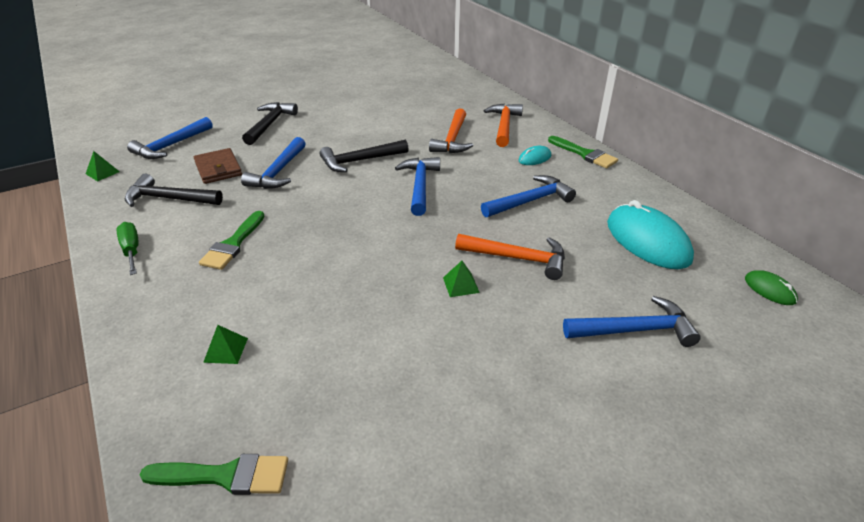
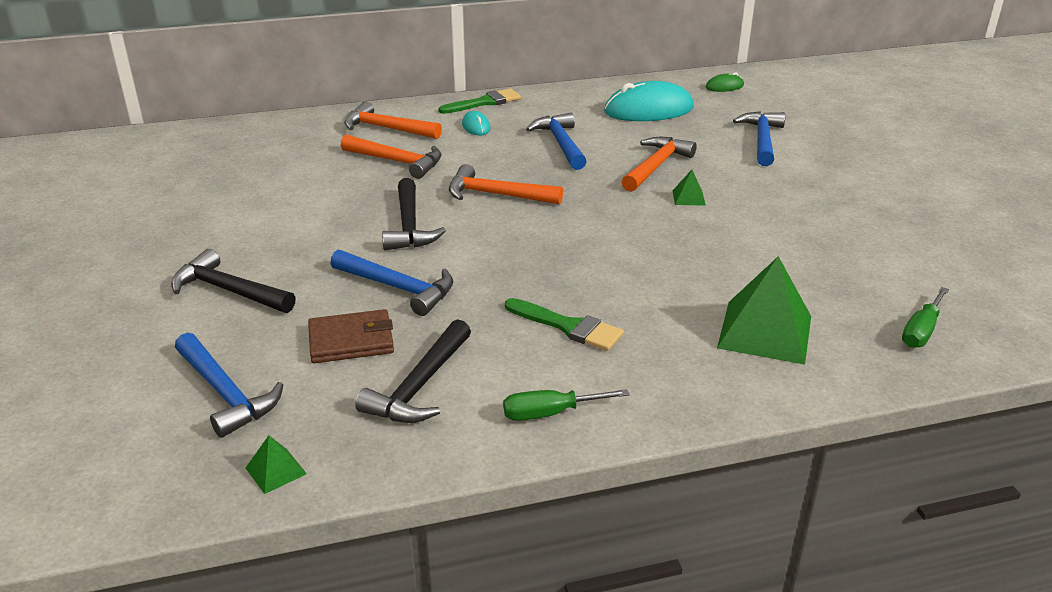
camera: 75 degrees left, 5 degrees down
(225, 476) = (921, 331): green brush -> green screwdriver
(226, 350) = (765, 332): green pyramid -> green pyramid, size x2.23
(420, 186) = (496, 195): blue hammer -> orange hammer

